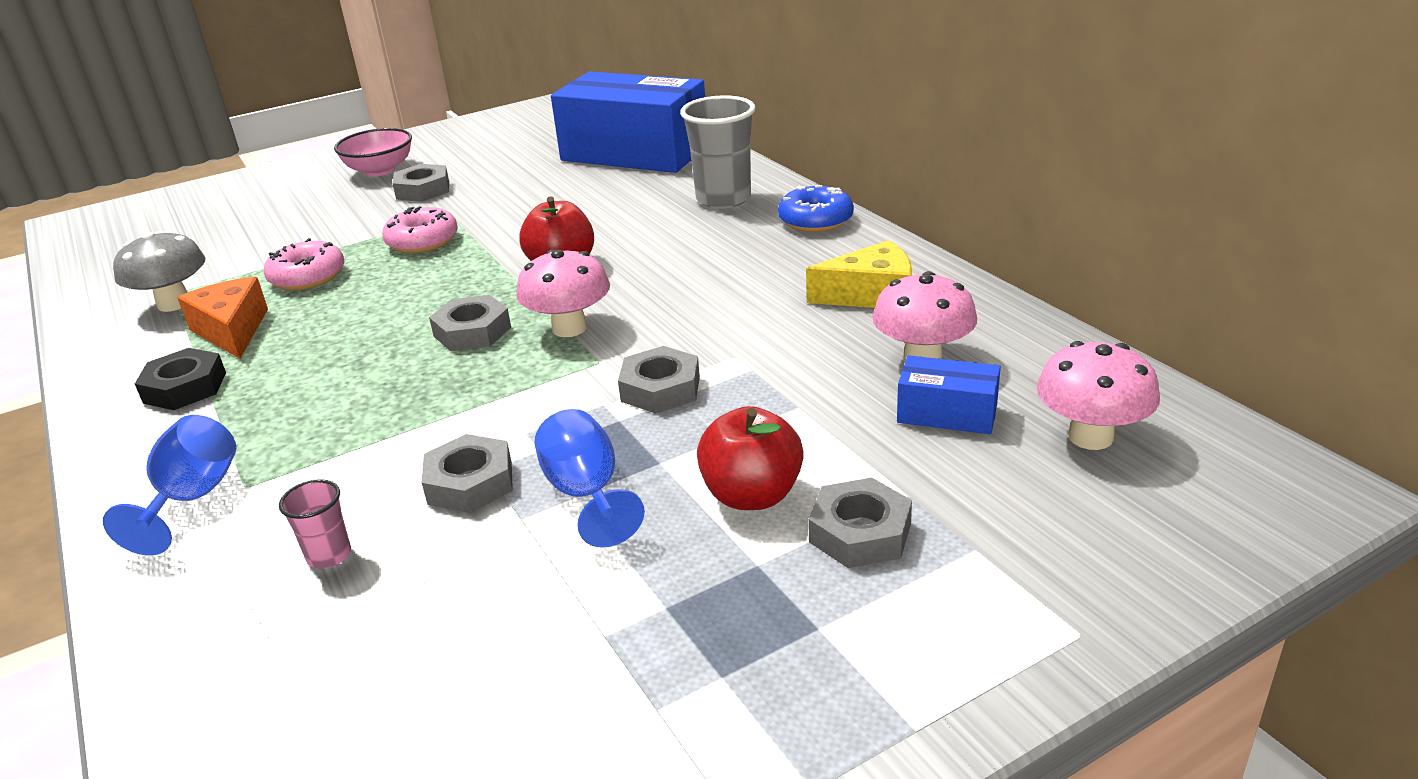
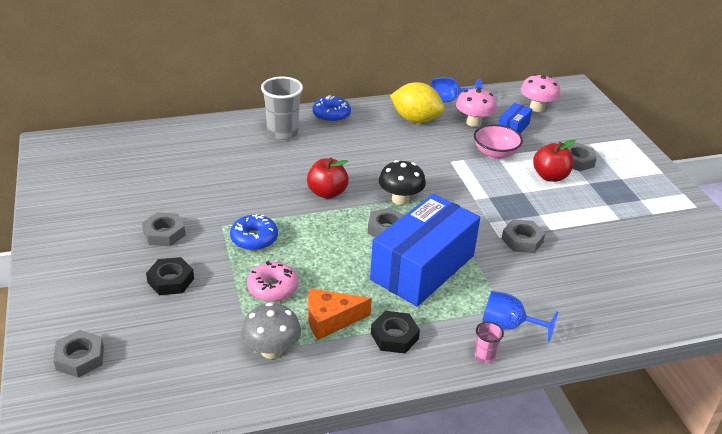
camera: 80 degrees left, 5 degrees up
(323, 216) = (171, 280): none -> black nut
(329, 555) = (562, 281): pink cup -> pink cup (484, 356)
(380, 170) = (102, 251): pink bowl -> pink bowl (495, 153)
(422, 241) = (254, 238): pink donut -> blue donut
(569, 328) = (400, 199): pink mushroom -> black mushroom
(586, 494) = (538, 212): blue goblet -> blue goblet (449, 100)
(634, 153) = (184, 147): blue box -> blue box (422, 267)
(660, 389) = (468, 183): grey nut -> grey nut (80, 358)
(871, 295) = (415, 120): yellow cheese -> yellow lemon

